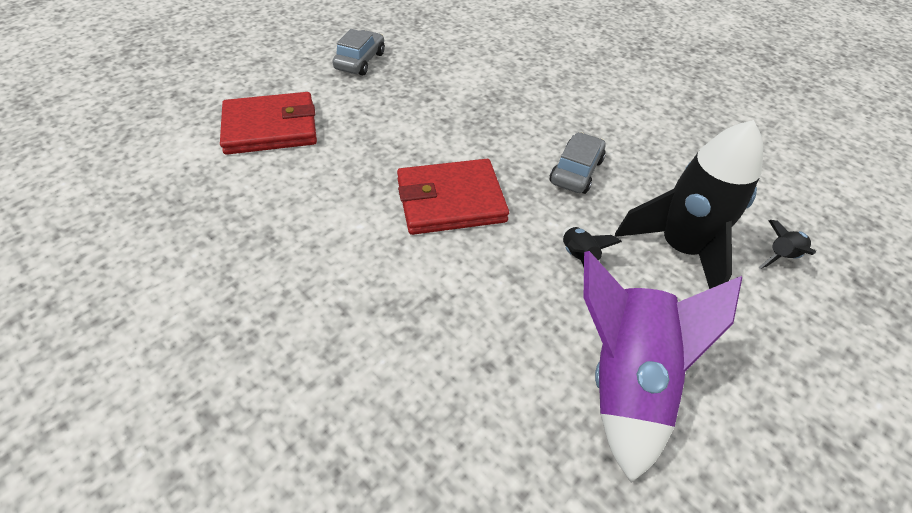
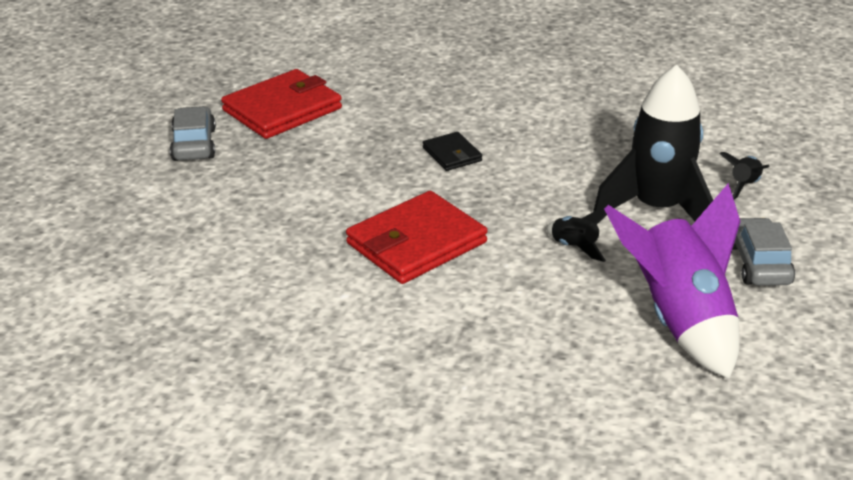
camera: 25 degrees left, 15 degrees down
(270, 127) = (155, 242): red wallet -> red wallet (282, 109)
(537, 132) = (452, 154): none -> black wallet
(576, 171) = (518, 177): grey car -> grey car (759, 264)

